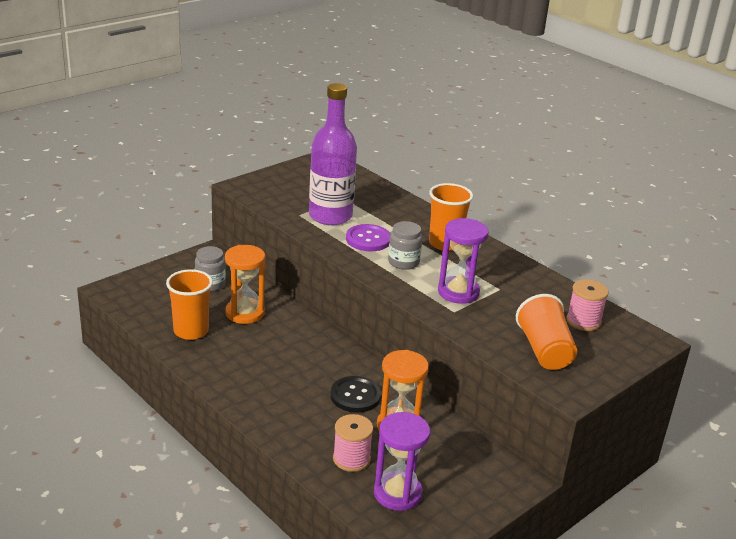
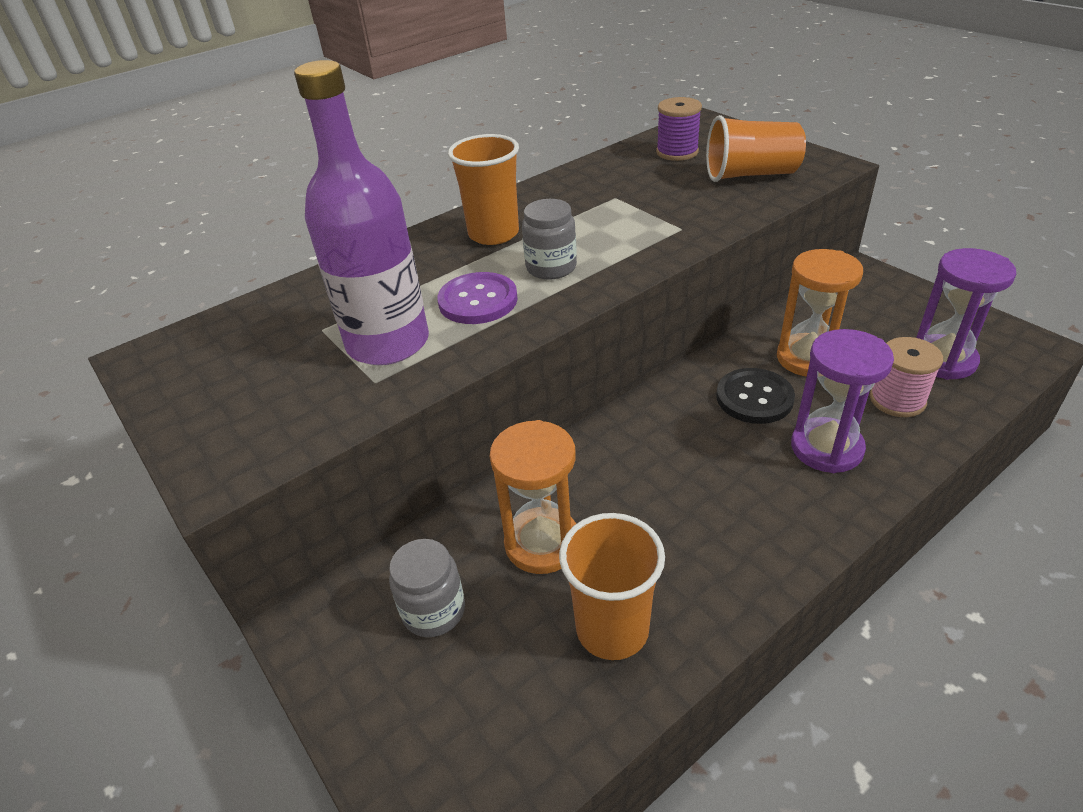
camera: 80 degrees left, 10 degrees up
(458, 292) = (630, 225): purple hourglass -> purple hourglass (826, 448)
(583, 321) = (677, 152): pink spool -> purple spool

